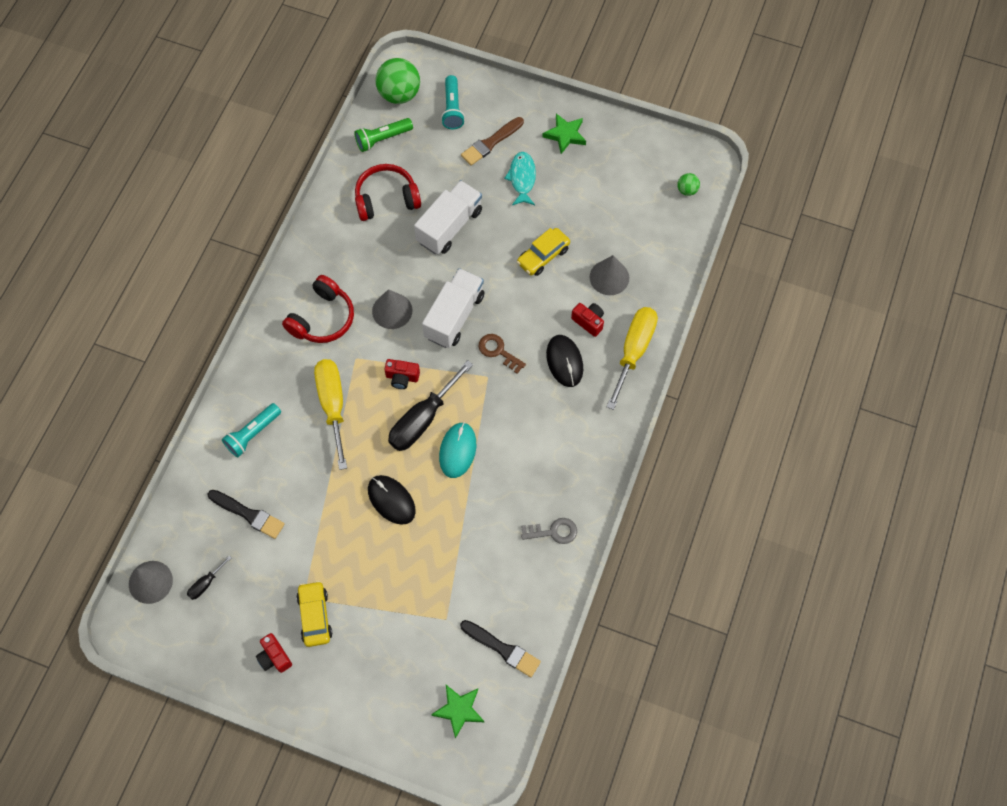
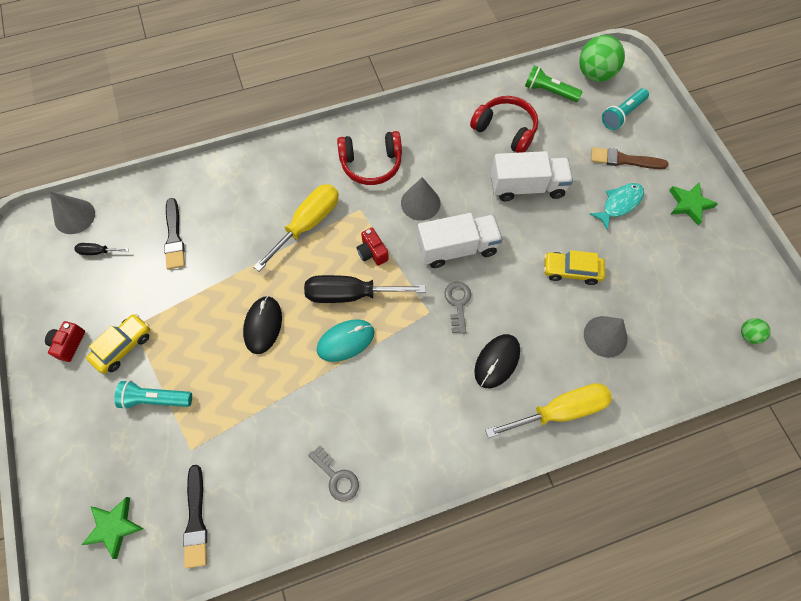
camera: 50 degrees right, 0 degrees up
(253, 434) = (241, 191): turquoise flashlight -> turquoise flashlight (155, 399)
(498, 351) = (458, 303): brown key -> grey key
(589, 322) = (550, 352): red camera -> none

